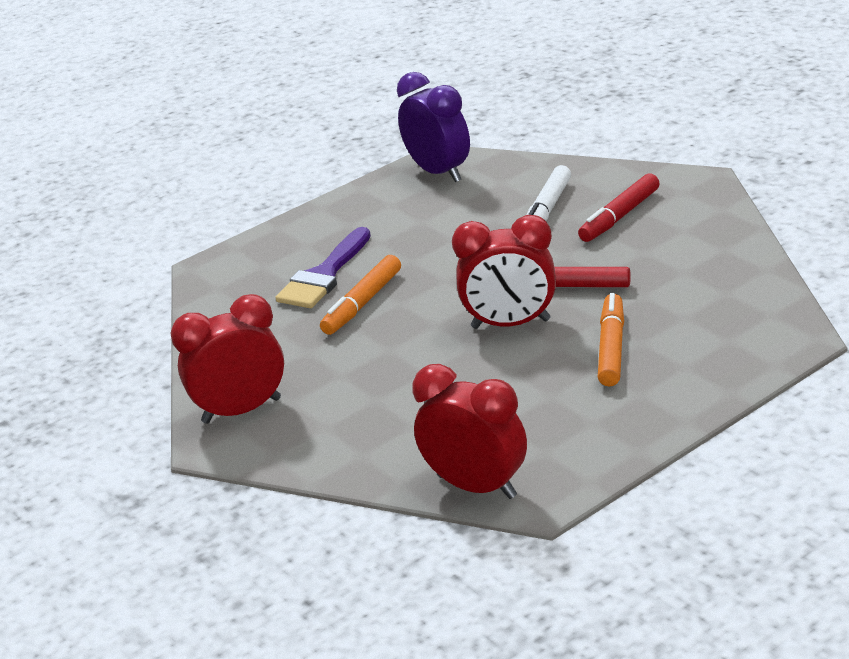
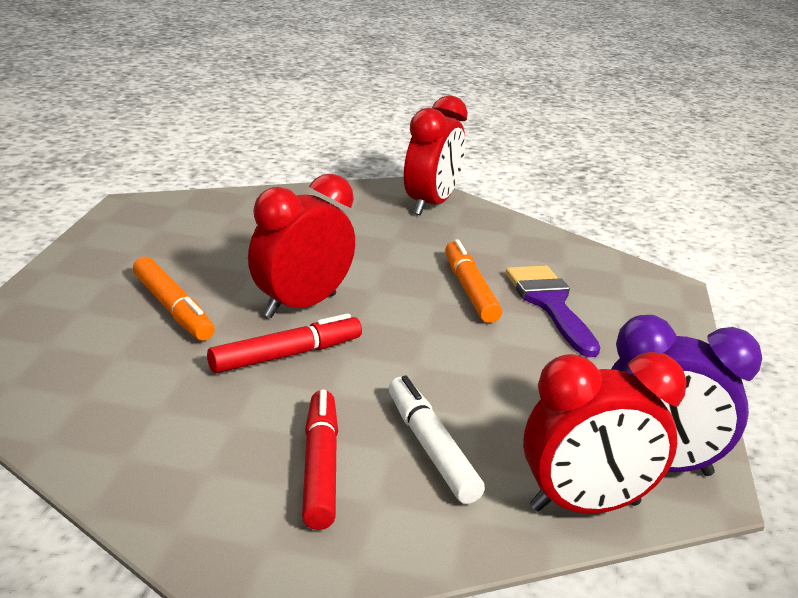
camera: 130 degrees right, 5 degrees down
(477, 486) = (190, 202): red clock -> red clock (585, 507)

